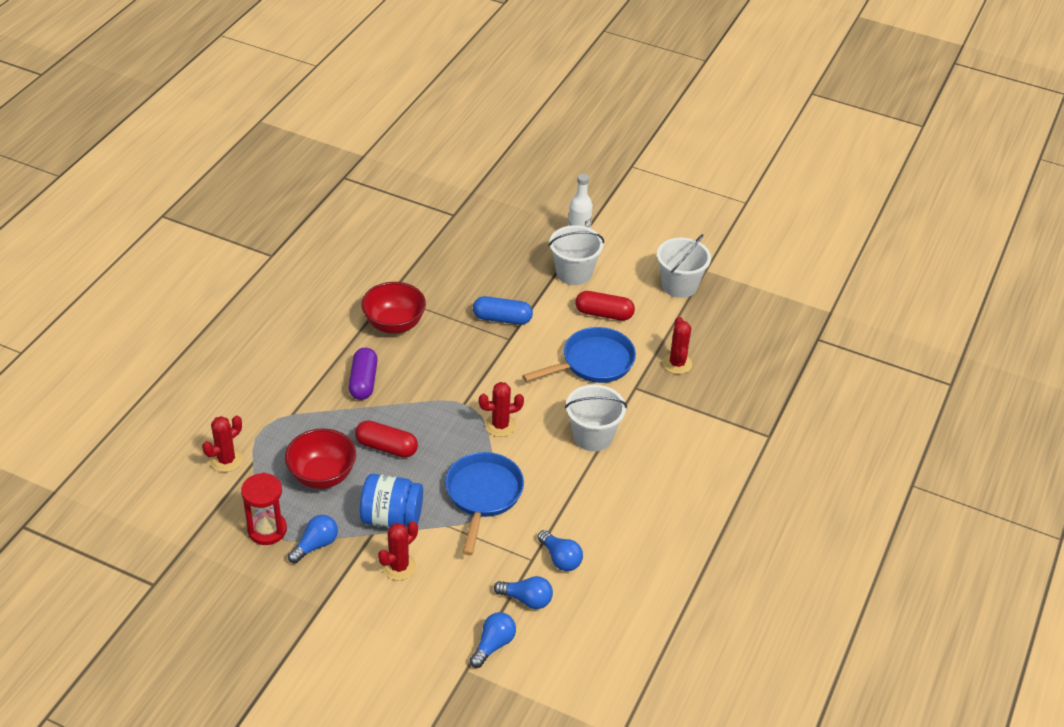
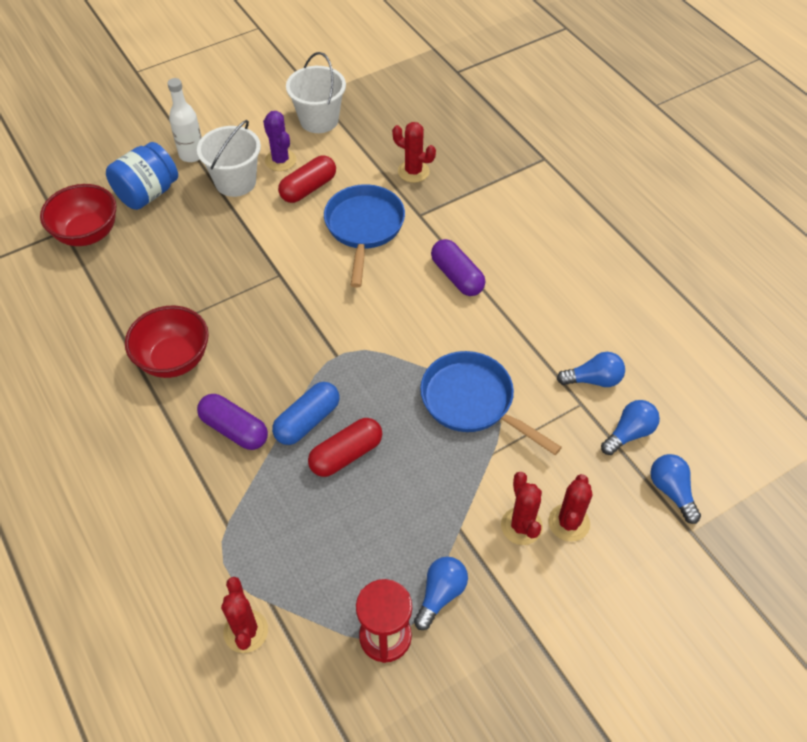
camera: 55 degrees left, 10 degrees up
(316, 545) = (440, 594): blue light bulb -> blue light bulb turned 45 degrees clockwise
(322, 475) = (342, 538): red bowl -> red bowl (87, 234)
(391, 518) = (449, 499): blue jar -> blue jar (147, 193)
(500, 425) = (389, 340): red cactus -> red cactus (569, 522)
(502, 319) = (247, 266): blue capsule -> blue capsule (307, 421)
(593, 436) = (457, 276): white bucket -> purple capsule
(617, 285) = (280, 160): none -> purple cactus

